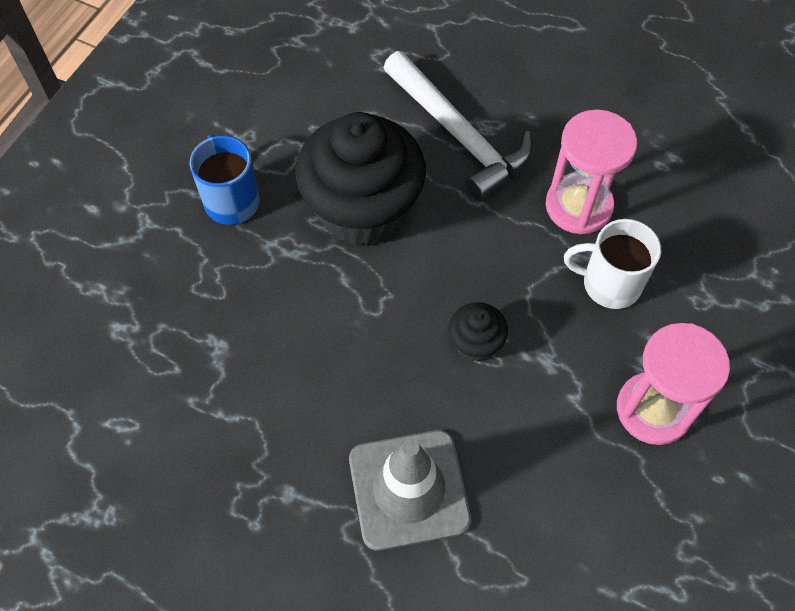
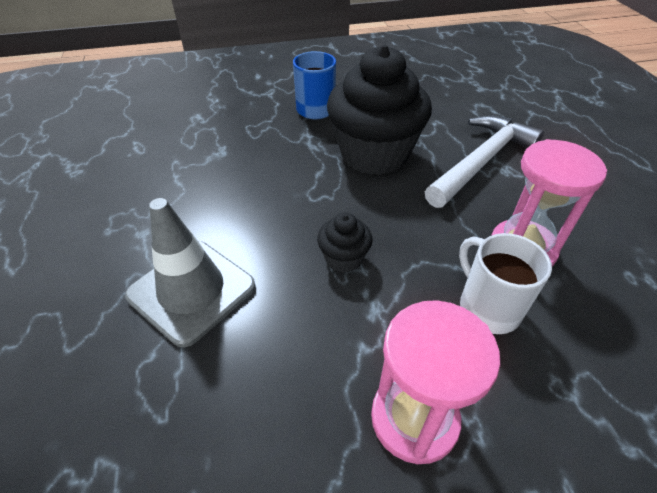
camera: 50 degrees right, 15 degrees down
(458, 135) = (481, 162): white hammer -> white hammer turned 150 degrees counterclockwise

